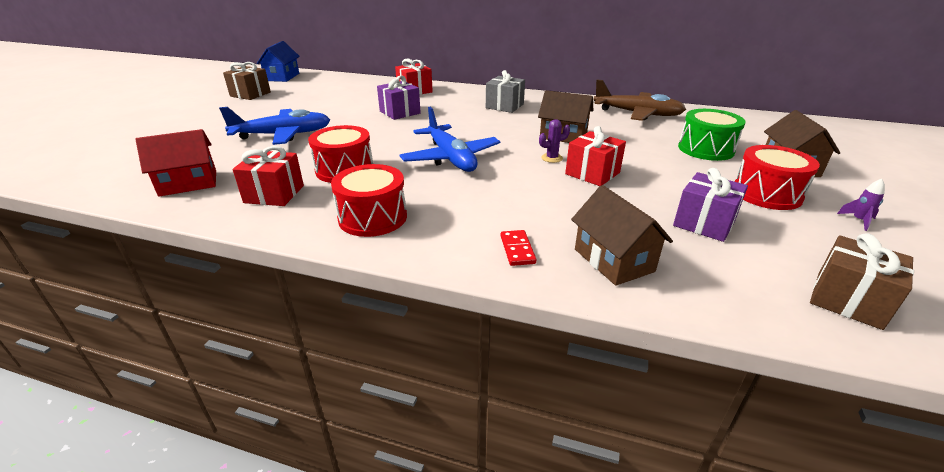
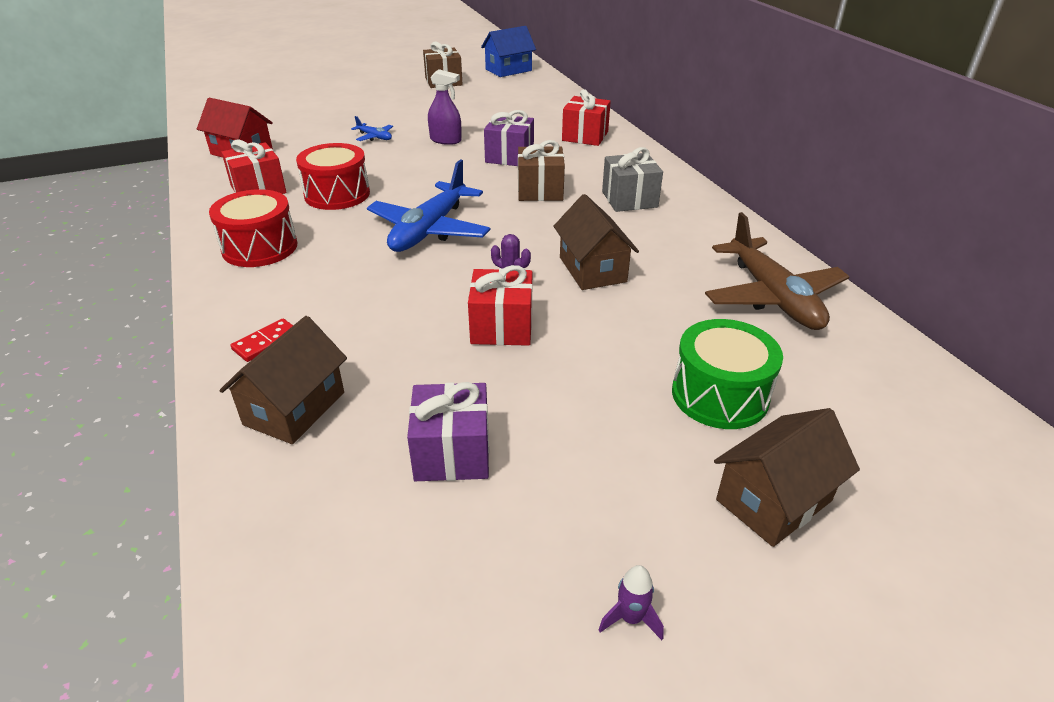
camera: 50 degrees right, 5 degrees up
(283, 135) = (374, 137): blue plane -> blue plane, size x0.44
(339, 119) = (445, 140): none -> purple spray bottle
(766, 194) = (618, 493): red drum -> none
(848, 300) = (347, 630): brown gift -> brown gift (540, 191)

